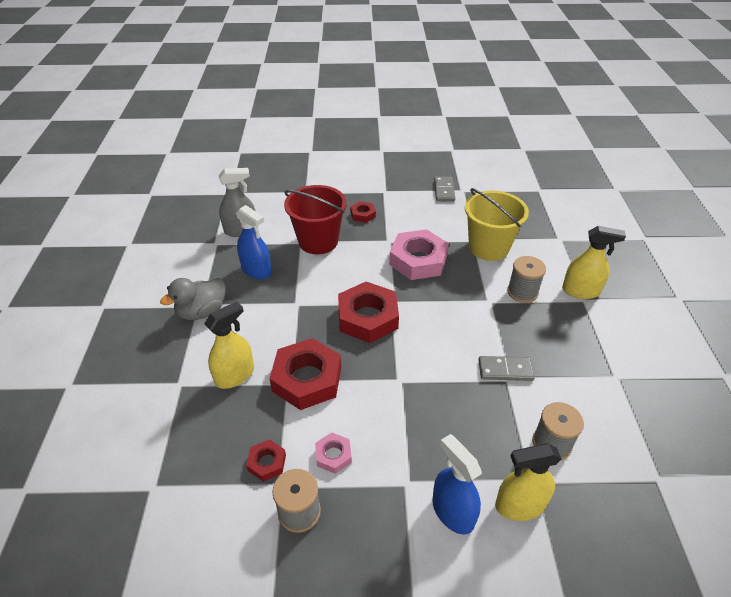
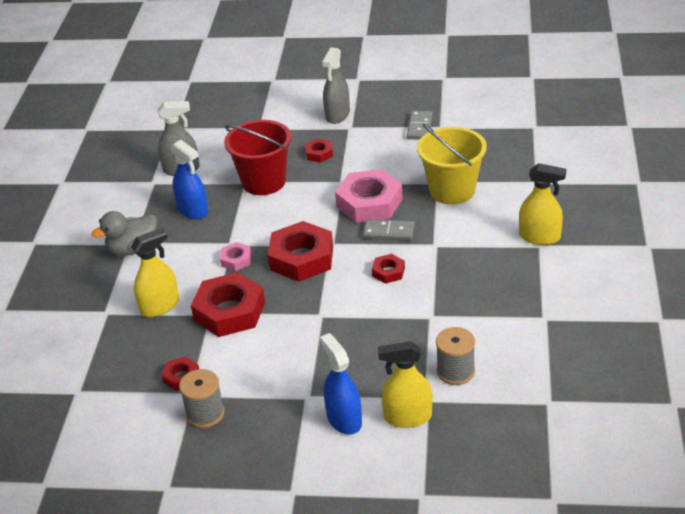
camera: 10 degrees right, 5 degrees down
(333, 455) = (243, 373): pink nut -> pink nut (236, 260)
(371, 180) = (337, 115): none -> grey spray bottle
(453, 330) = (388, 272): none -> red nut
(505, 370) = (431, 309): grey domino -> grey domino (389, 232)
(522, 292) = (474, 237): grey spool -> none

